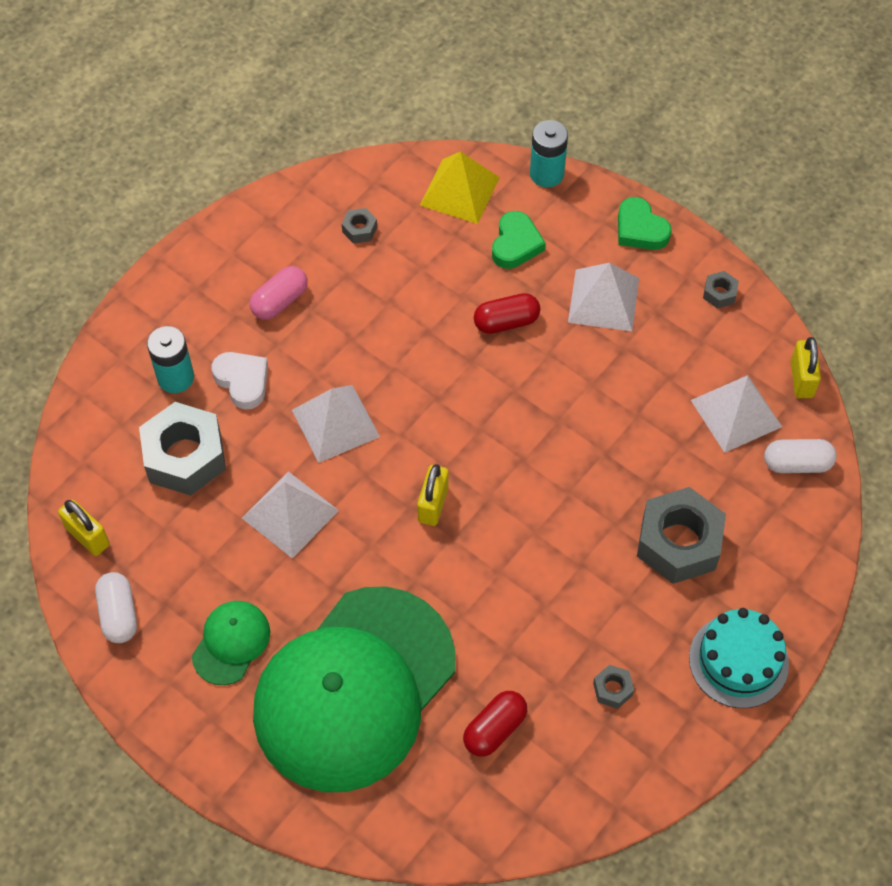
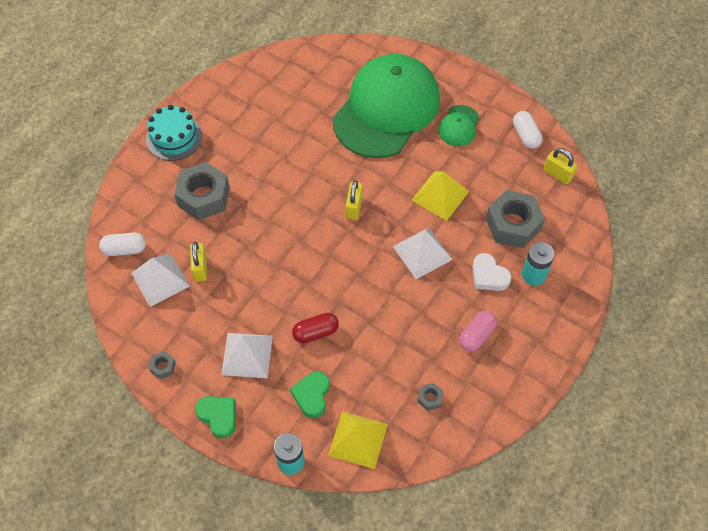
camera: 175 degrees right, 0 degrees up
(290, 514) = (440, 196): white pyramid -> yellow pyramid
(494, 729) = (309, 96): red capsule -> none
(612, 689) = (245, 119): grey nut -> none
(801, 379) = (113, 306): yellow padlock -> yellow padlock (200, 268)

